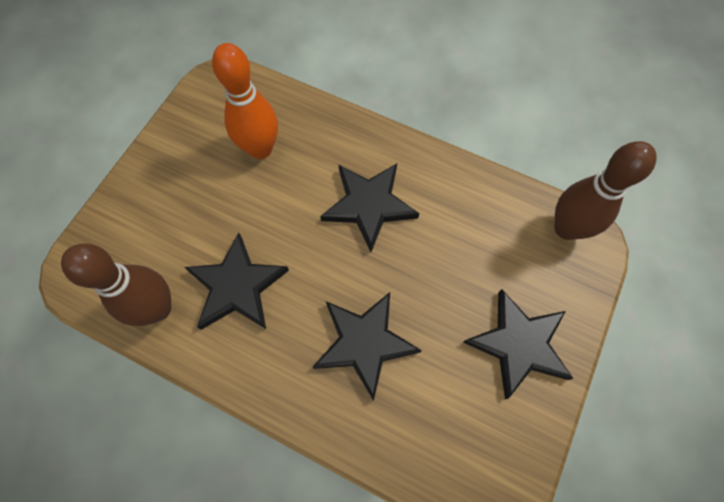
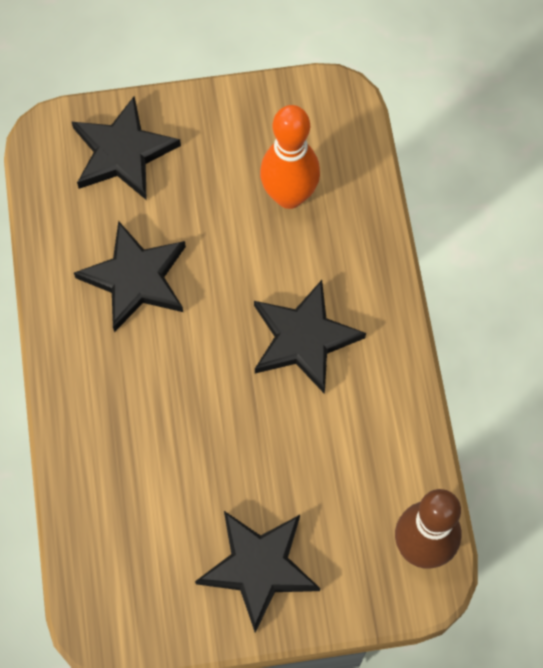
camera: 55 degrees right, 0 degrees up
(158, 308) = (69, 228): brown bowling pin -> none
(364, 343) = (161, 426): black star -> black star (123, 152)

